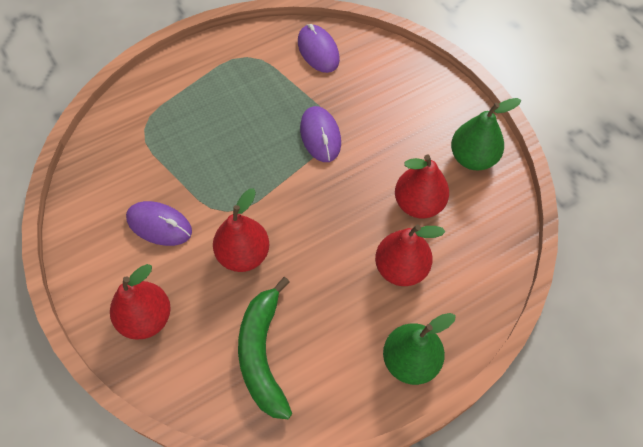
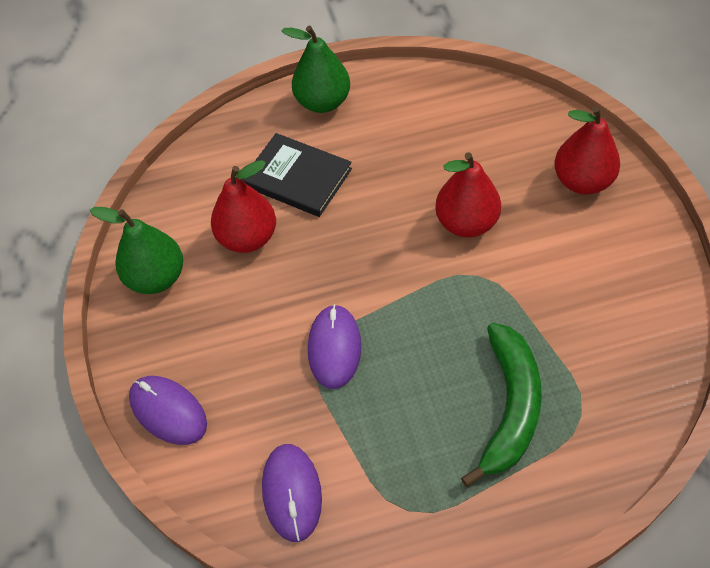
camera: 160 degrees left, 5 degrees down
(159, 225) = (564, 274): purple mouse -> purple mouse (168, 411)
(262, 354) = (463, 131): green banana -> green banana (509, 408)
(401, 268) = (297, 177): red pear -> black book

